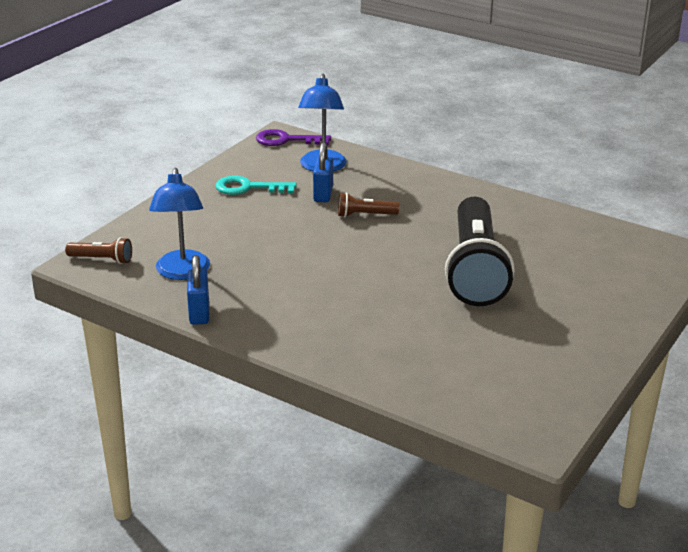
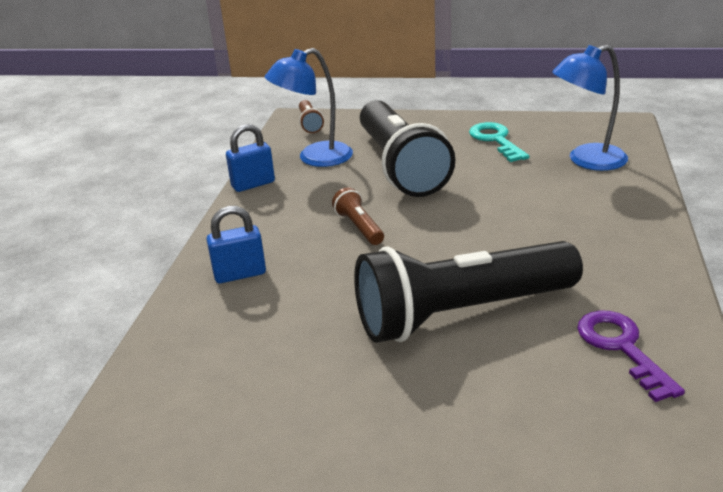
camera: 70 degrees right, 0 degrees up
(246, 238) = (400, 166): none -> black flashlight
(286, 140) = (618, 129): purple key -> purple key (622, 348)
(323, 194) = (529, 177): blue padlock -> blue padlock (240, 274)
(365, 215) = (512, 210): brown flashlight -> brown flashlight (359, 227)

